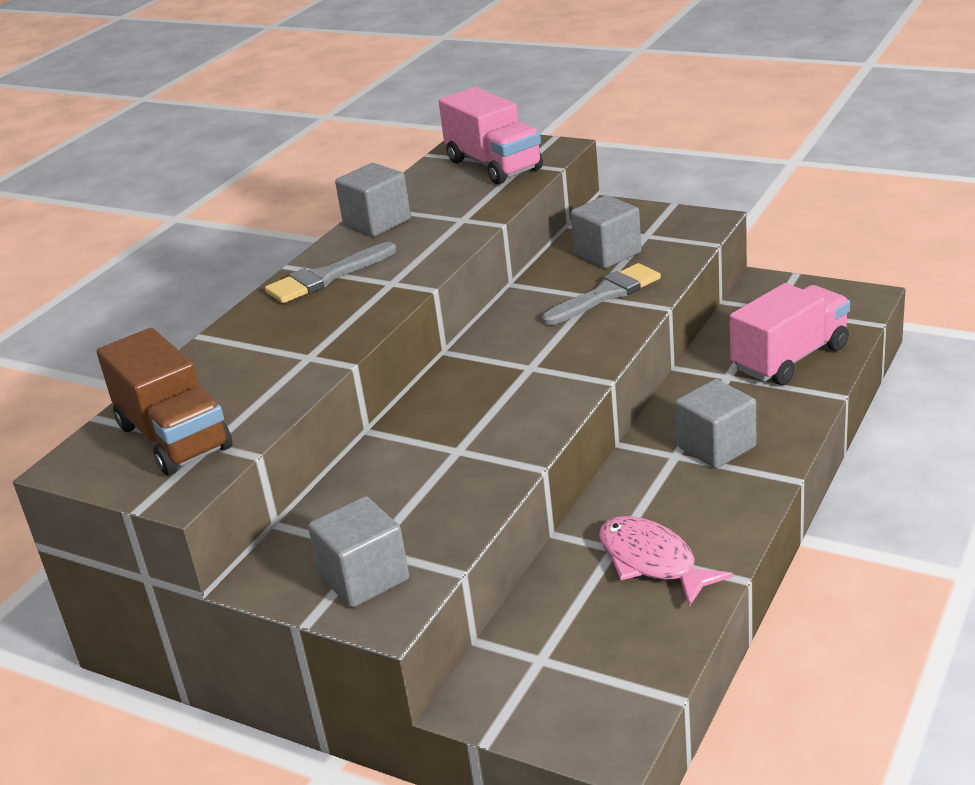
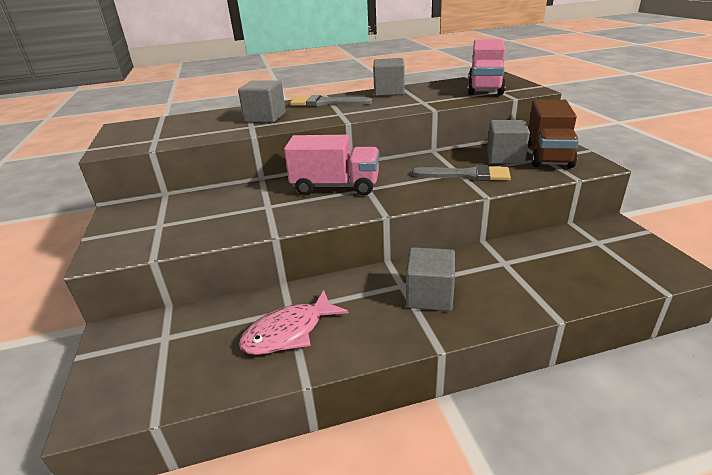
camera: 45 degrees right, 0 degrees up
(174, 437) = (155, 132): brown truck -> brown truck (547, 155)
(364, 578) = (131, 235): grey cube -> grey cube (265, 117)
(652, 562) = (289, 332): pink fish -> pink fish turned 135 degrees counterclockwise
(790, 358) = (561, 275): pink truck -> pink truck (335, 187)

